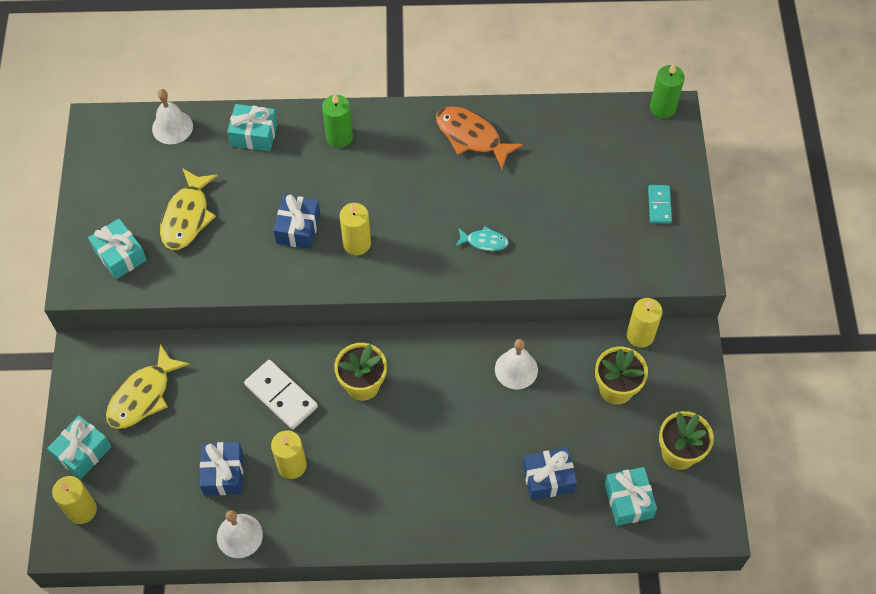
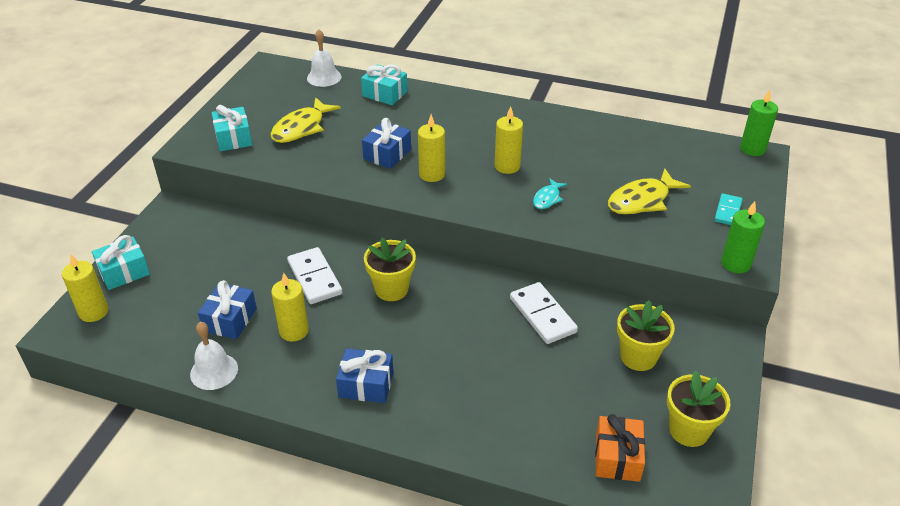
camera: 20 degrees right, 20 degrees down
(143, 396) = (199, 247): yellow fish -> yellow fish (642, 200)
(339, 137) = (453, 109): green candle -> green candle (735, 264)
(471, 137) = (567, 131): orange fish -> none
(484, 241) = (547, 198): turquoise fish -> turquoise fish turned 90 degrees clockwise
(516, 369) = (542, 315): white bell -> white domino
(548, 478) = (537, 412): blue gift -> blue gift (366, 385)
(628, 501) = (617, 457): turquoise gift -> orange gift
(640, 335) = (678, 321): yellow candle -> yellow candle (507, 166)

